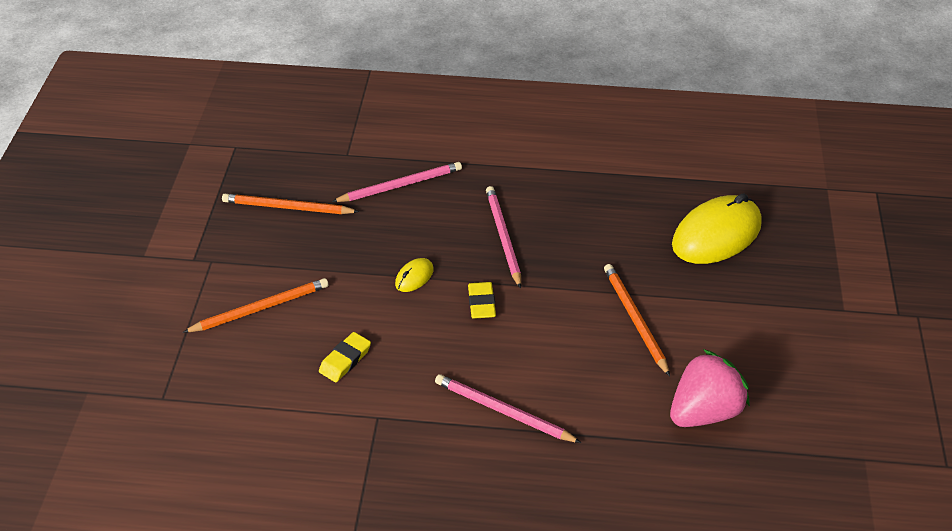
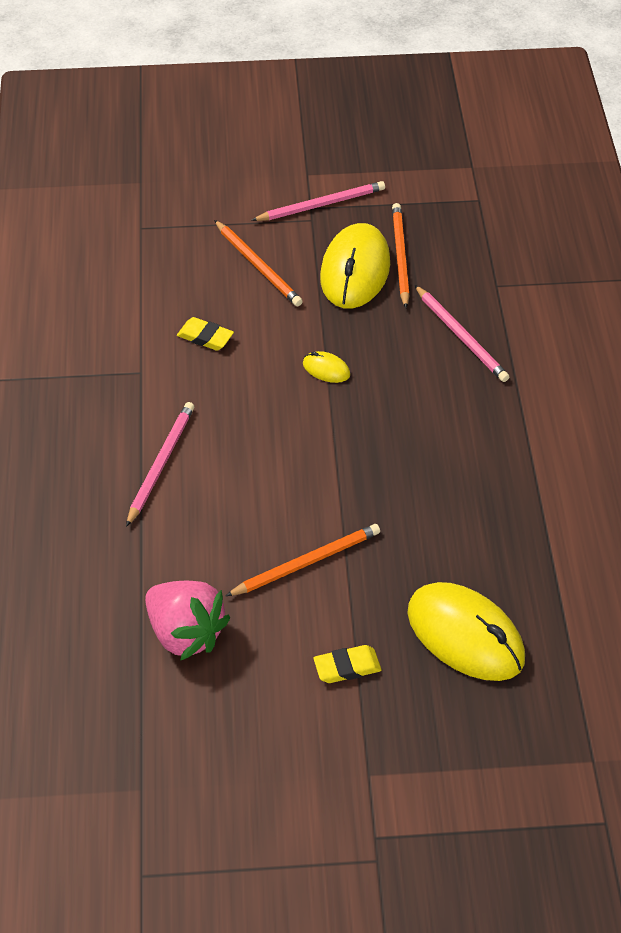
camera: 80 degrees right, 5 degrees up
(294, 240) = (355, 271): none -> yellow mouse
(481, 303) = (301, 428): yellow eraser -> yellow eraser (347, 667)
(503, 237) = (405, 433): pink pencil -> pink pencil (321, 205)

